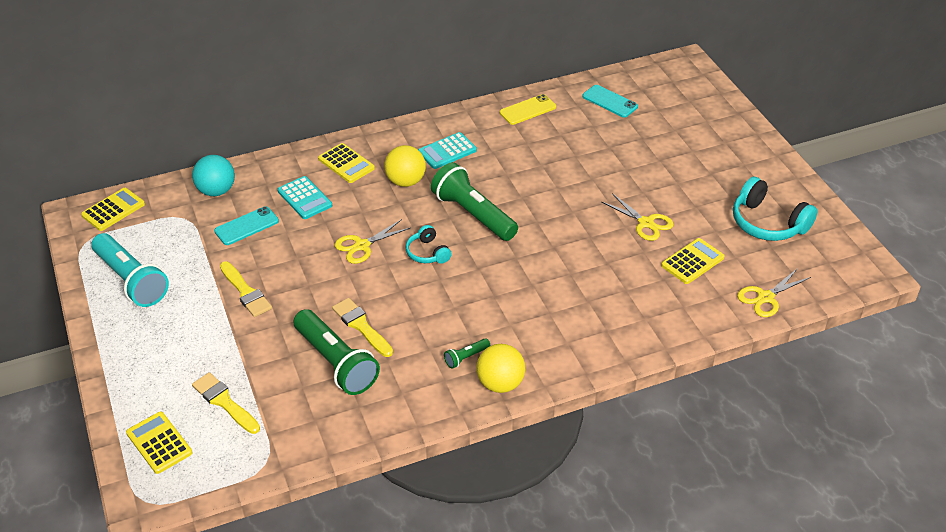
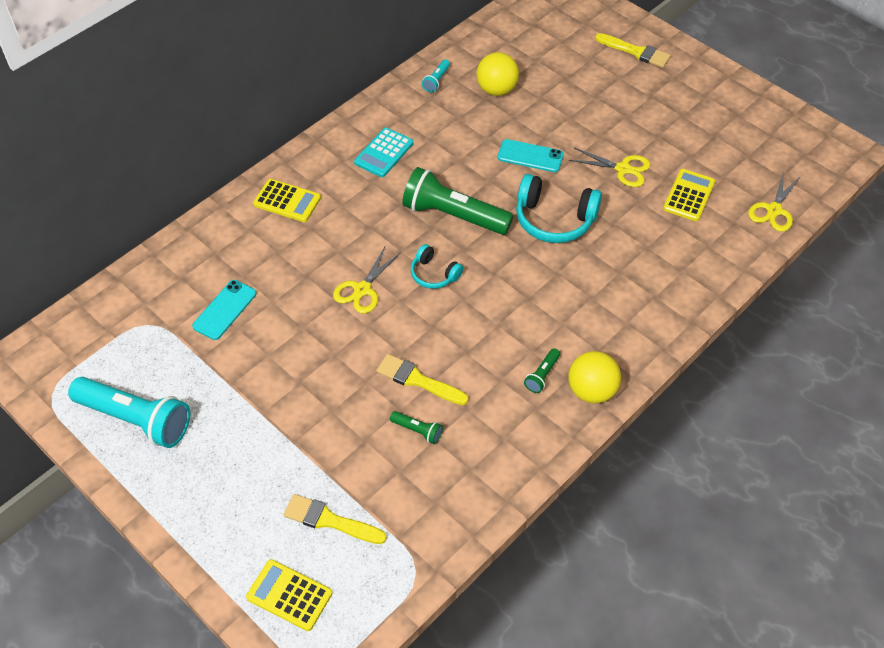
camera: 25 degrees left, 10 degrees up
(113, 210) = (59, 342): yellow calculator -> none
(216, 191) = (164, 280): turquoise ball -> none
(246, 292) = (272, 386): yellow brush -> yellow brush (636, 52)
(304, 198) = (267, 256): turquoise calculator -> none
(336, 363) = (417, 430): green flashlight -> green flashlight, size x0.43
(406, 181) = (362, 201): yellow ball -> yellow ball (496, 90)
(528, 110) = (436, 81): yellow phone -> turquoise flashlight
(609, 101) = (510, 47): turquoise phone -> turquoise phone (530, 156)
(767, 223) = (731, 132): turquoise headphones -> turquoise headphones (554, 219)

